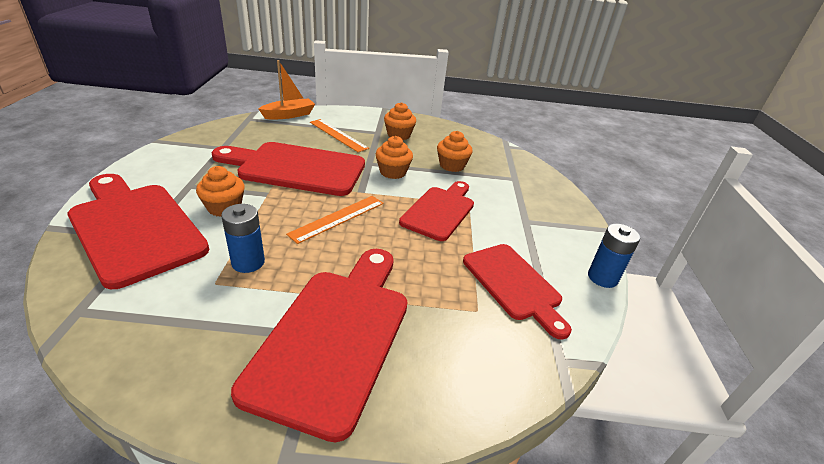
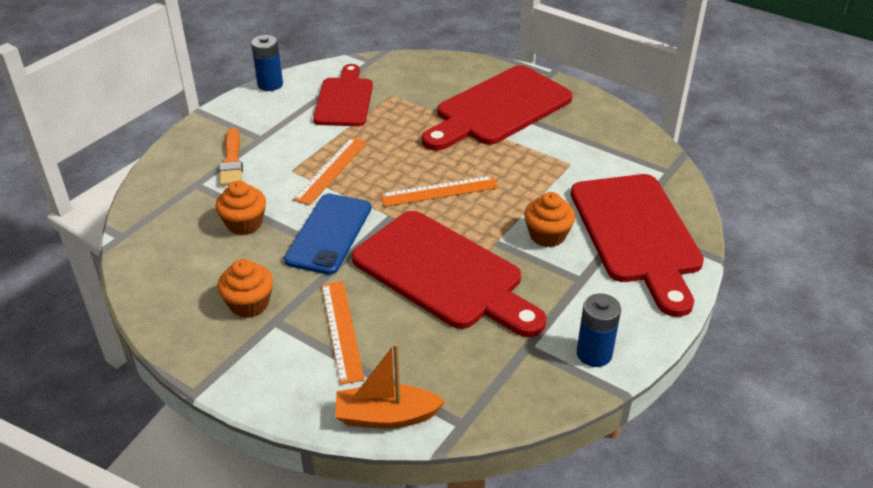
camera: 145 degrees left, 5 degrees up
(248, 262) = (540, 172): blue battery -> blue battery (594, 354)
(393, 172) = (329, 234): orange cupcake -> blue phone
(440, 211) = (331, 170): red cutting board -> orange ruler
(517, 198) = (232, 161): none -> orange brush

